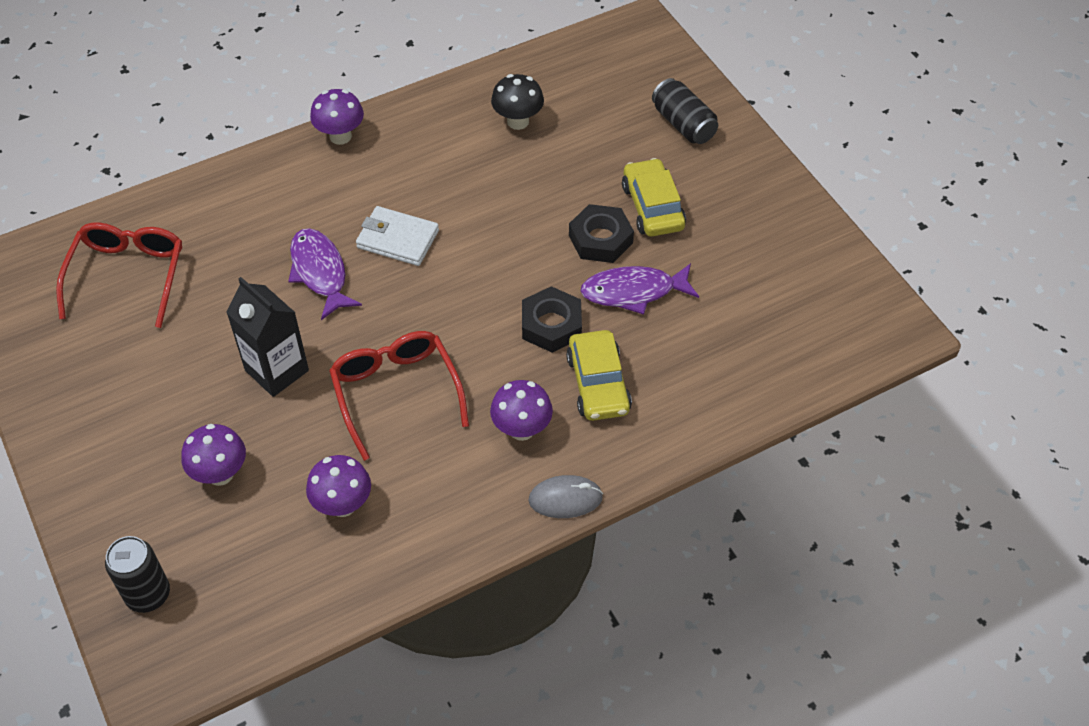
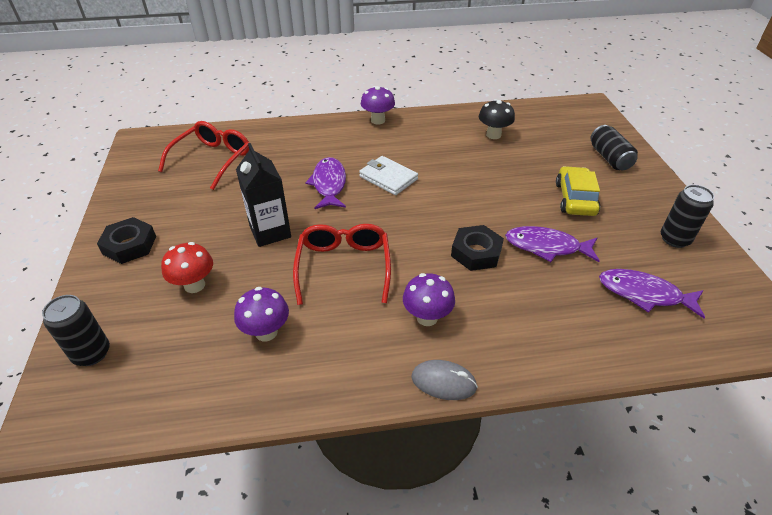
camera: 20 degrees right, 10 degrees down
(220, 474) = (194, 285): purple mushroom -> red mushroom
(598, 384) = (500, 302): yellow car -> none
(600, 239) = (530, 209): black nut -> black nut (129, 245)
(756, 325) = (644, 294): none -> purple fish
(781, 237) = (674, 239): none -> black can

